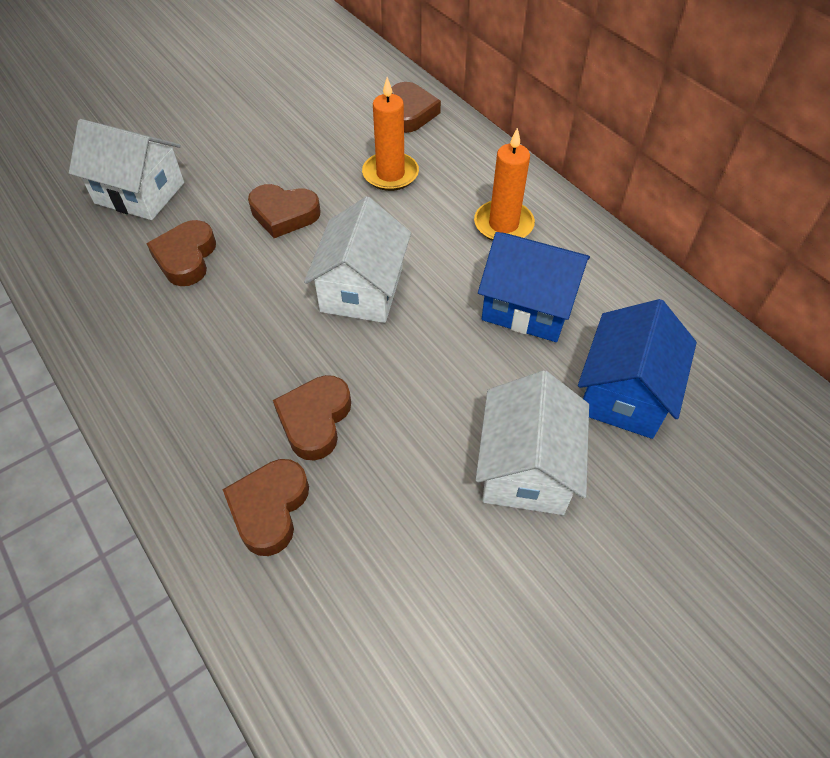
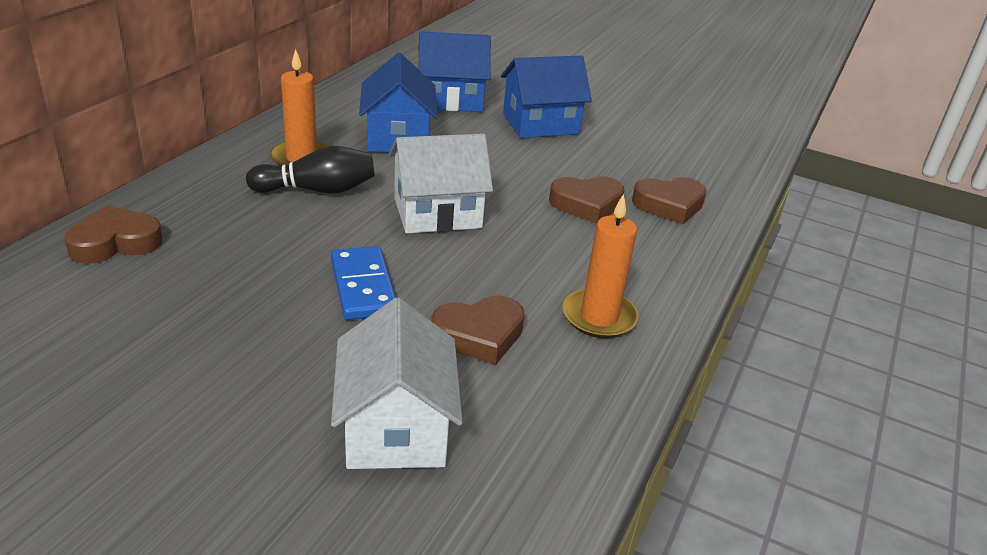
camera: 120 degrees left, 20 degrees down
(284, 214) = (363, 286): brown heart -> blue domino
(390, 174) = (252, 232): orange candle -> orange candle (599, 317)
(439, 222) = (317, 190): none -> black bowling pin
(526, 468) = (540, 124): white house -> blue house

